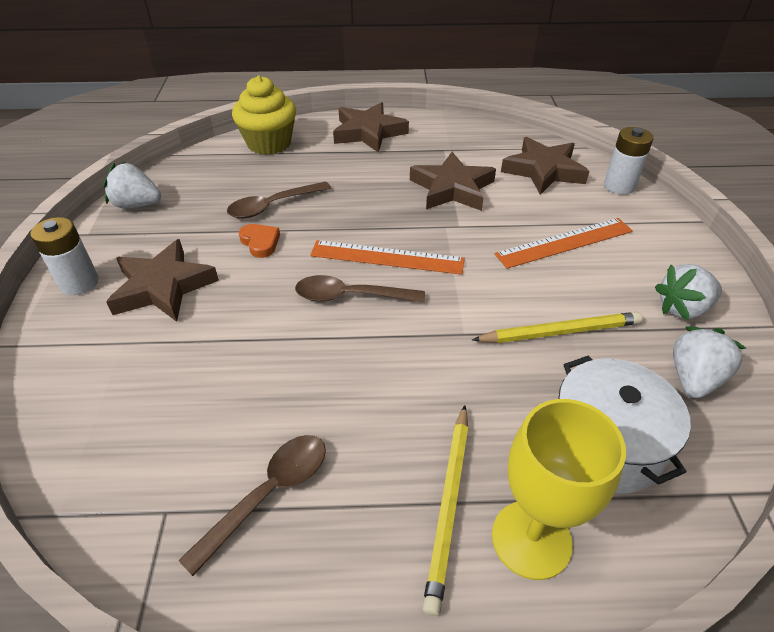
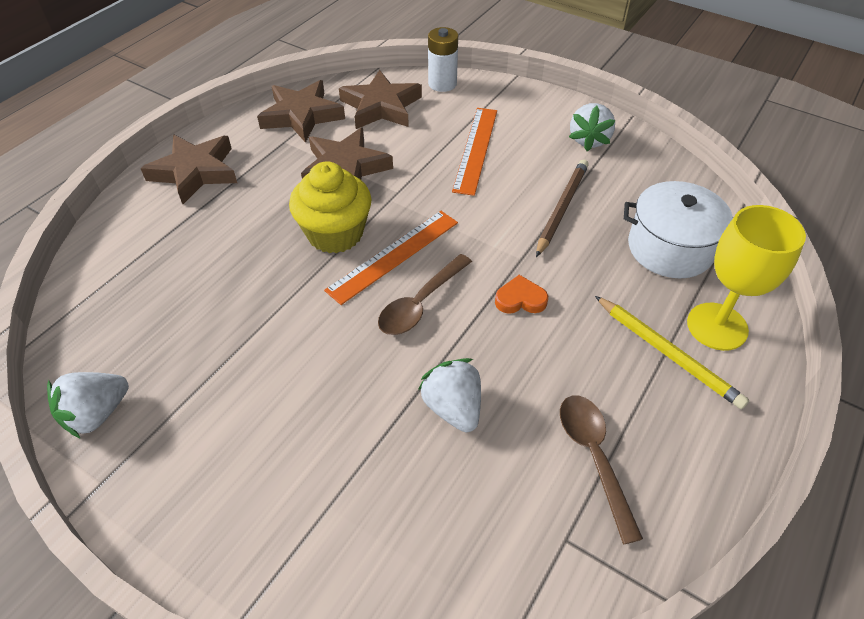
camera: 55 degrees left, 5 degrees up
(79, 283) = (190, 519): white battery -> none
(163, 287) = (274, 440): brown star -> brown star (302, 115)
(260, 242) = (283, 332): orange heart -> orange heart (520, 299)
(269, 143) = (117, 251): yellow cupcake -> yellow cupcake (335, 233)
(273, 206) = (234, 297): brown spoon -> none
(560, 332) = (562, 208): yellow pencil -> brown pencil
(693, 378) = (648, 176): white strawberry -> white strawberry (453, 407)

